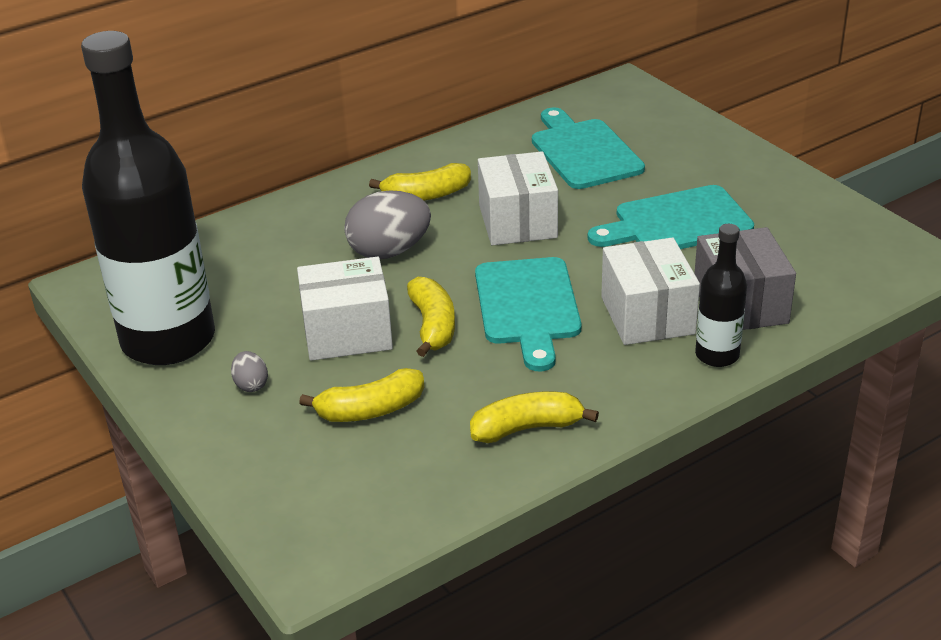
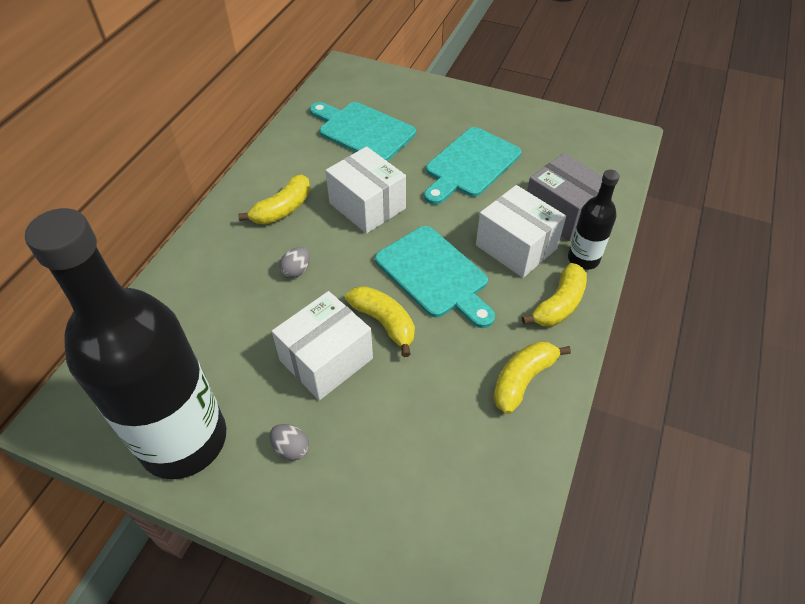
camera: 35 degrees left, 15 degrees up
(370, 410) = (403, 422): yellow banana -> yellow banana (559, 304)
(389, 251) = (296, 270): grey egg -> grey egg, size x0.48

